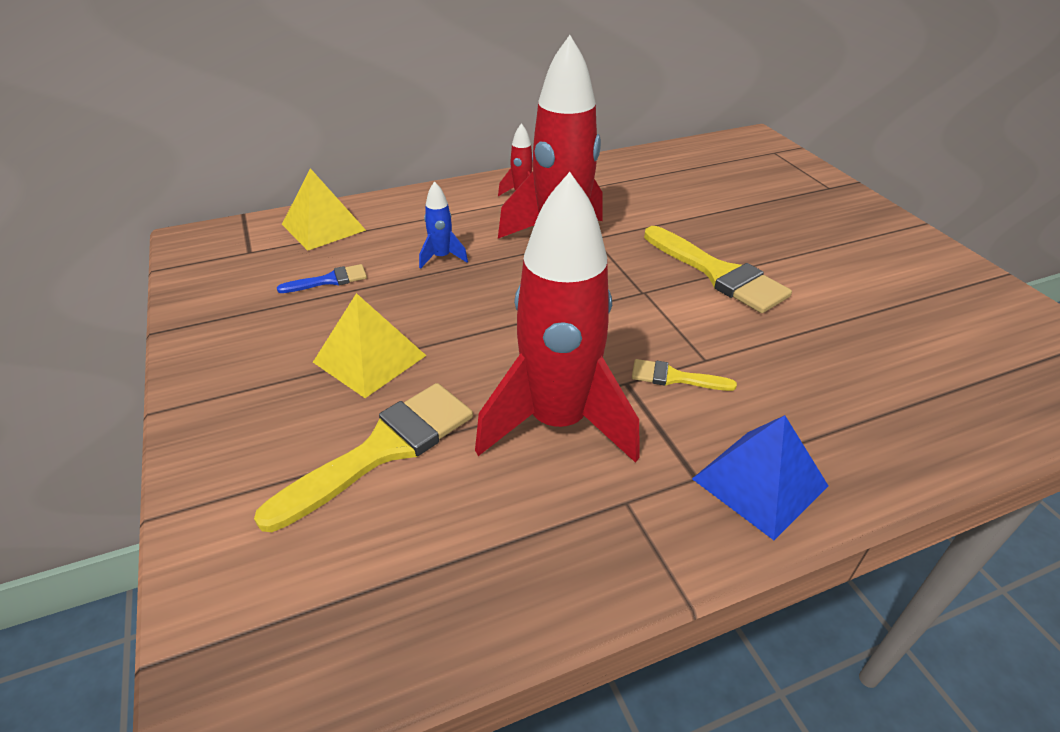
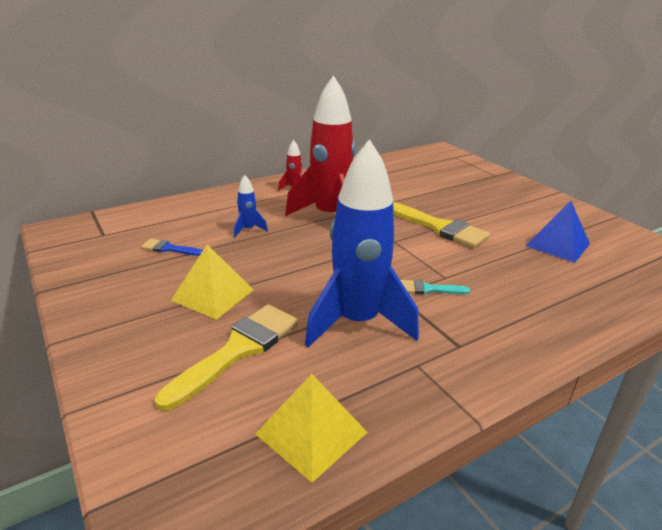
camera: 10 degrees left, 10 degrees down
(323, 227) = (156, 216): yellow pyramid -> yellow pyramid (311, 433)
(329, 280) = (169, 249): blue brush -> blue brush turned 135 degrees counterclockwise
(557, 422) = (357, 322): red rocket -> blue rocket
(675, 377) = (428, 289): yellow brush -> turquoise brush
(759, 482) = (500, 344): blue pyramid -> blue pyramid (557, 245)

